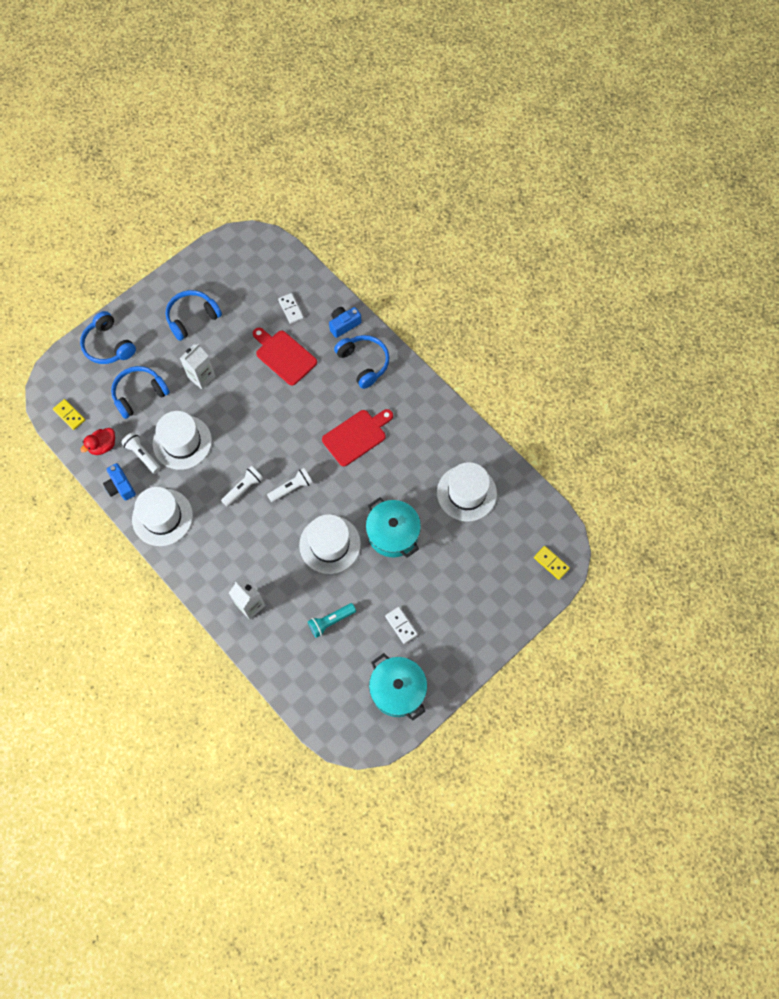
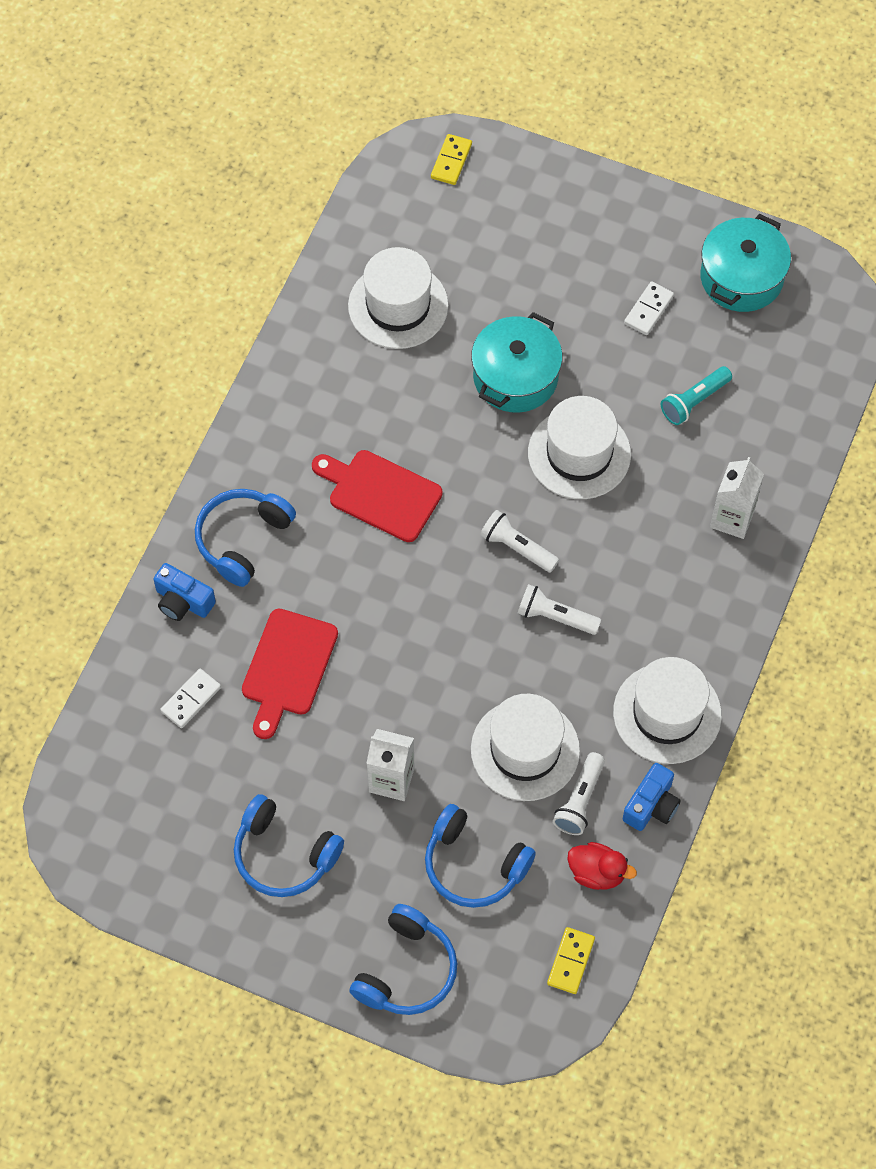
camera: 115 degrees left, 5 degrees down
(331, 621) = (694, 401): turquoise flashlight -> turquoise flashlight turned 105 degrees clockwise

